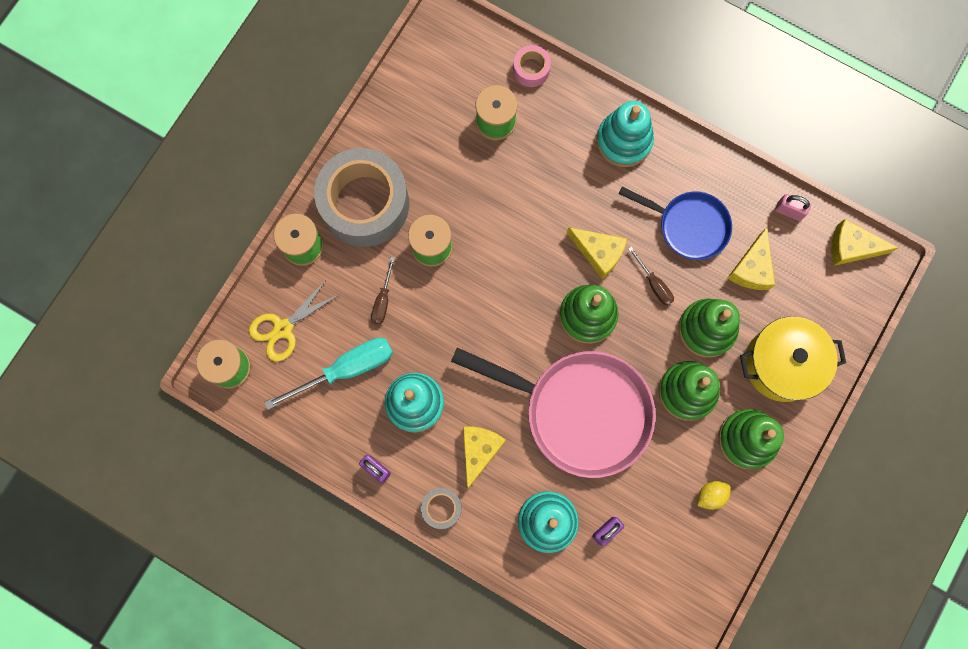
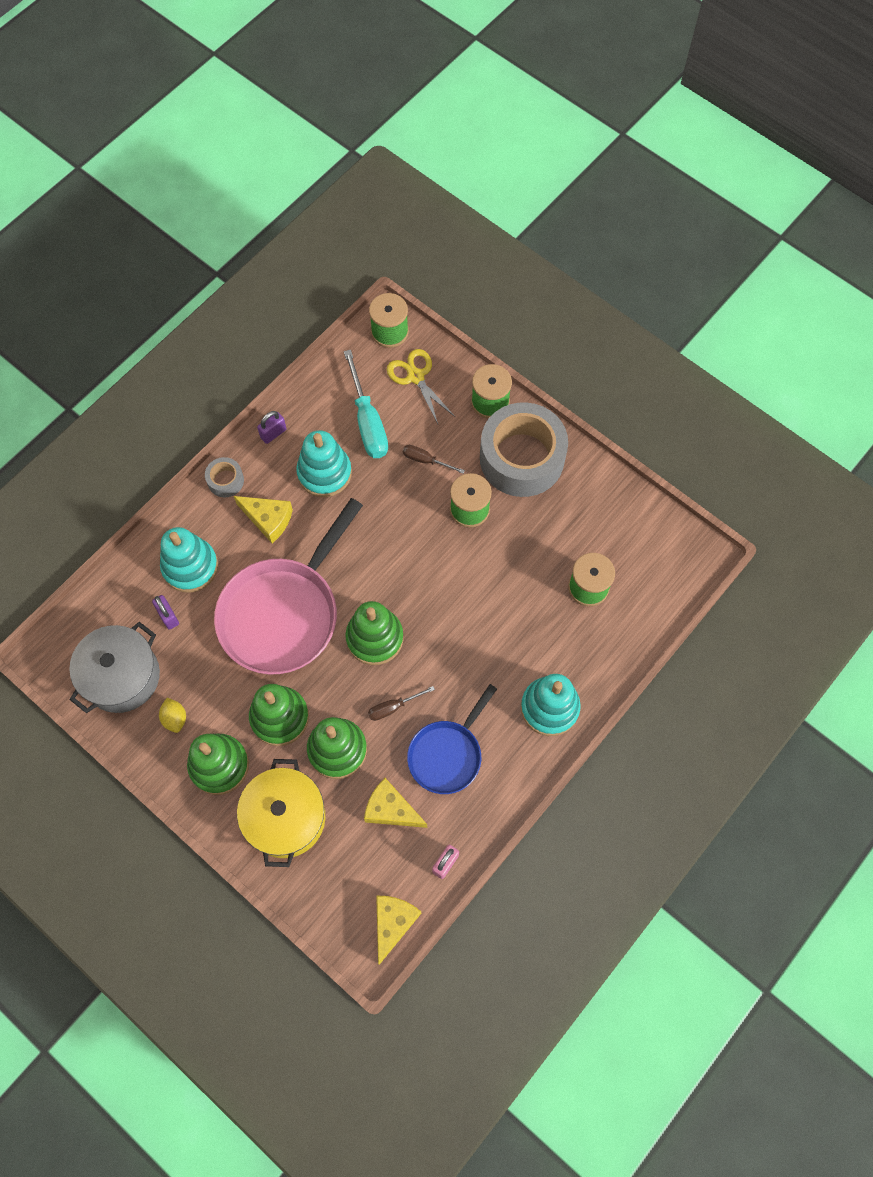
camera: 100 degrees right, 10 degrees down
(531, 69) = (640, 630): pink tape -> none
(599, 253) = (435, 660): yellow cheese -> none
(679, 562) = (122, 676): none -> grey pot

